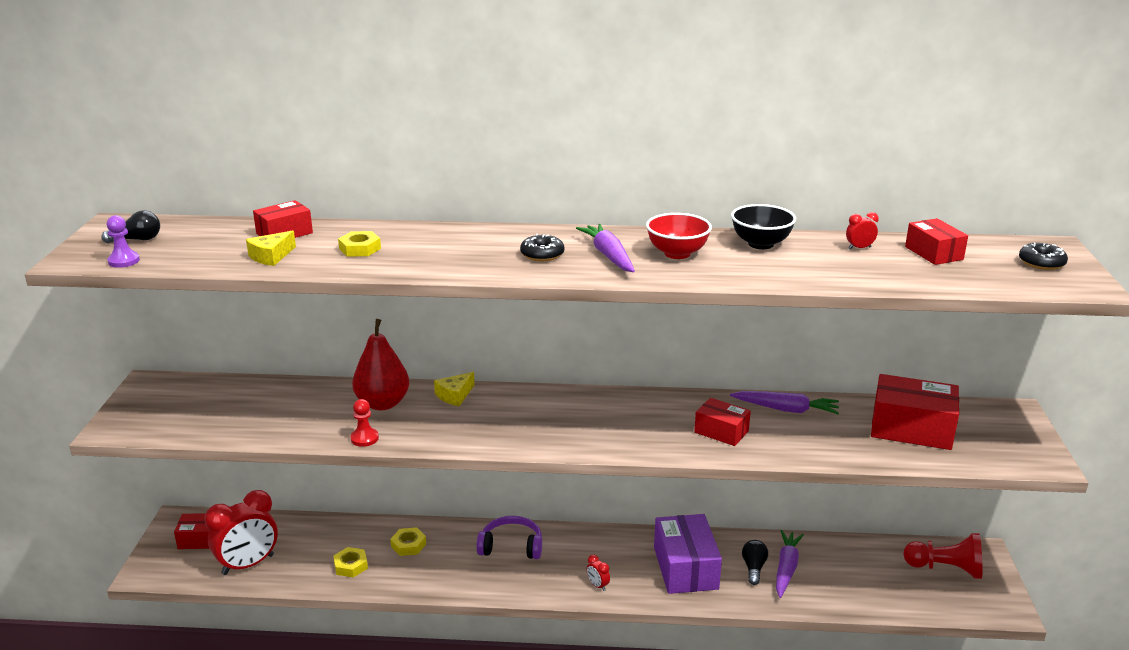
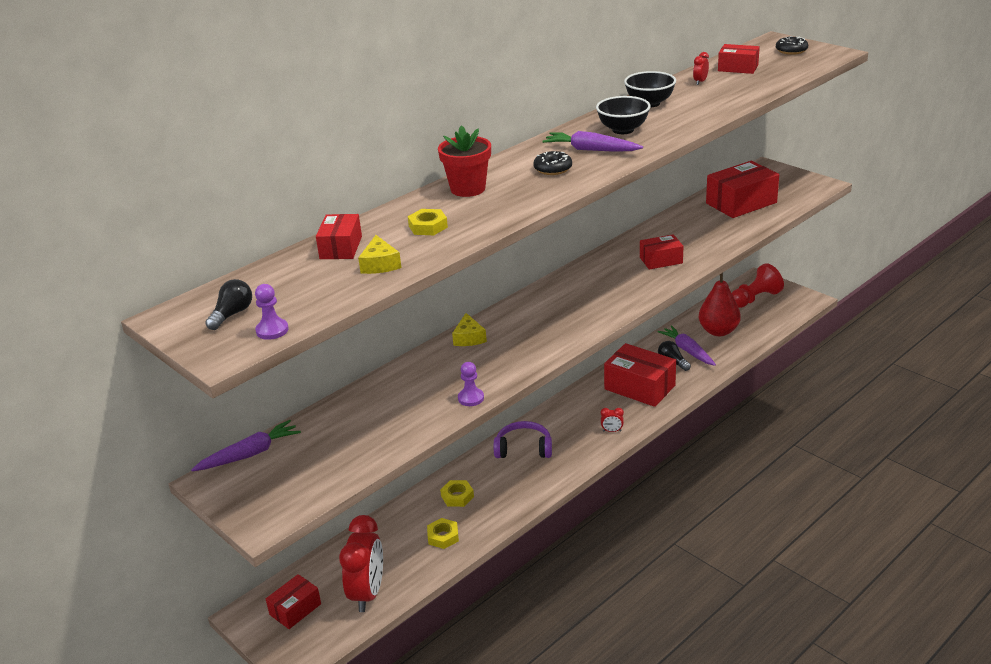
camera: 45 degrees left, 5 degrees up
(364, 438) = (471, 398): red pawn -> purple pawn
(382, 403) = (432, 373): red pear -> red pear (718, 331)
(452, 237) = (468, 189): none -> red flower pot
(511, 546) = (523, 448): purple headphones -> purple headphones turned 45 degrees clockwise
(677, 253) = (623, 130): red bowl -> black bowl
(685, 568) = (639, 387): purple box -> red box
(786, 409) = (667, 229): purple carrot -> purple carrot (250, 454)

